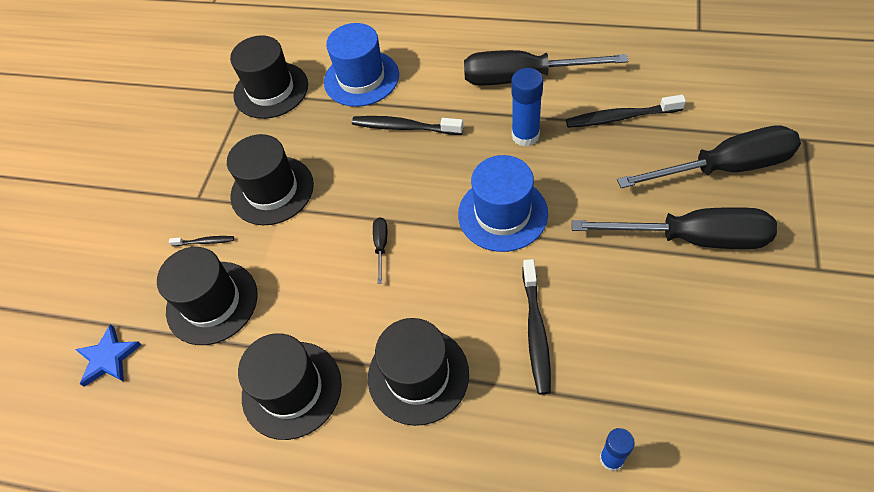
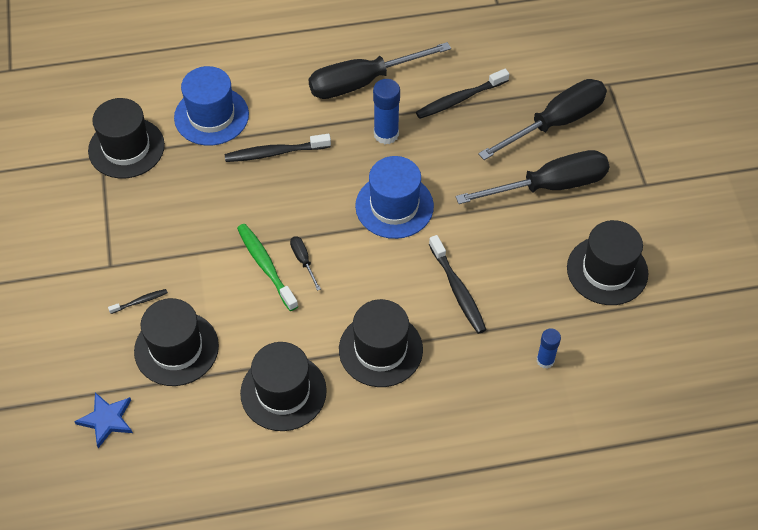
camera: 30 degrees left, 0 degrees up
(272, 190) = (179, 240): black hat -> black hat (607, 270)
(341, 241) = (266, 266): none -> green toothbrush

